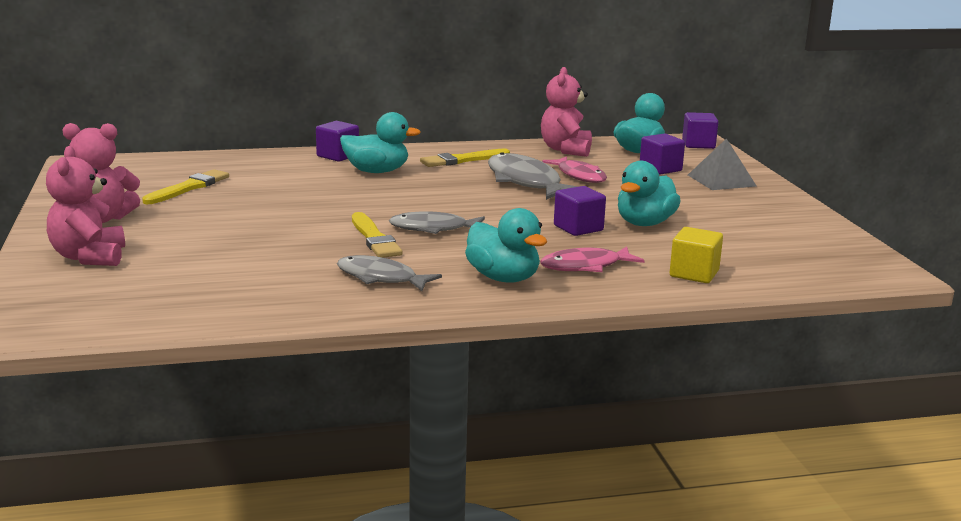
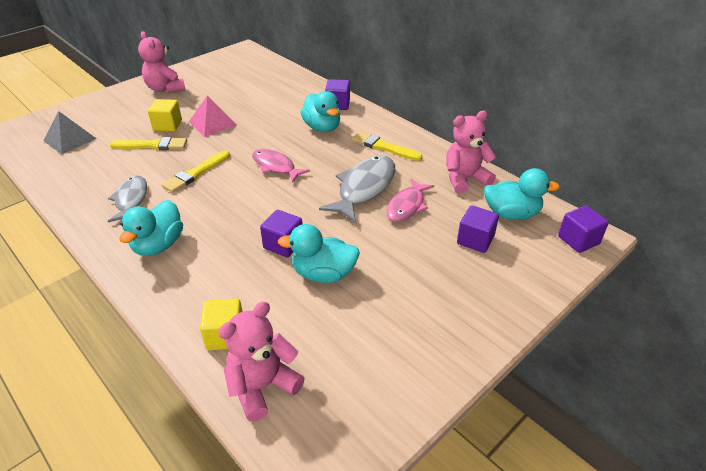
camera: 60 degrees right, 20 degrees up
(89, 257) = (109, 109): pink teddy bear -> pink teddy bear (262, 386)
(188, 188) = (232, 89): yellow brush -> yellow brush (152, 145)
(220, 233) = (167, 125): none -> yellow cube
(264, 212) = (212, 123): none -> pink pyramid
(433, 229) = (231, 186): grey fish -> none
(585, 266) = (204, 274): pink fish -> pink fish (275, 166)
(721, 180) = (485, 284): grey pyramid -> grey pyramid (70, 139)

